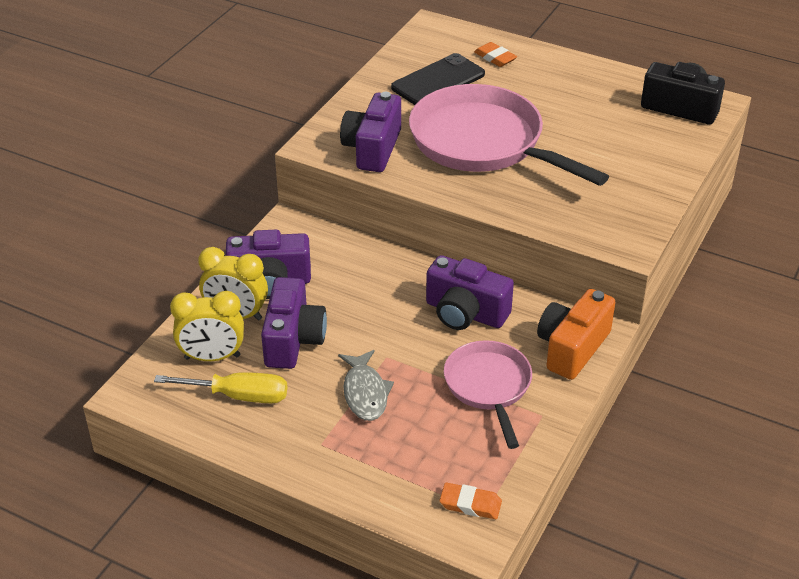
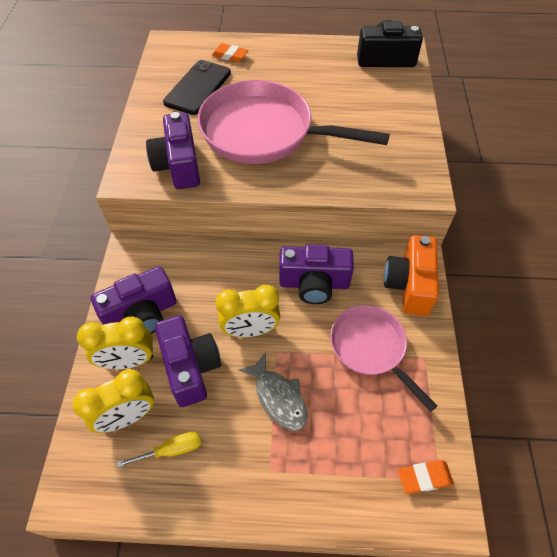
camera: 25 degrees left, 15 degrees up
(238, 396) = (171, 450): yellow screwdriver -> yellow screwdriver, size x0.65
(371, 330) = (250, 330): none -> yellow clock

